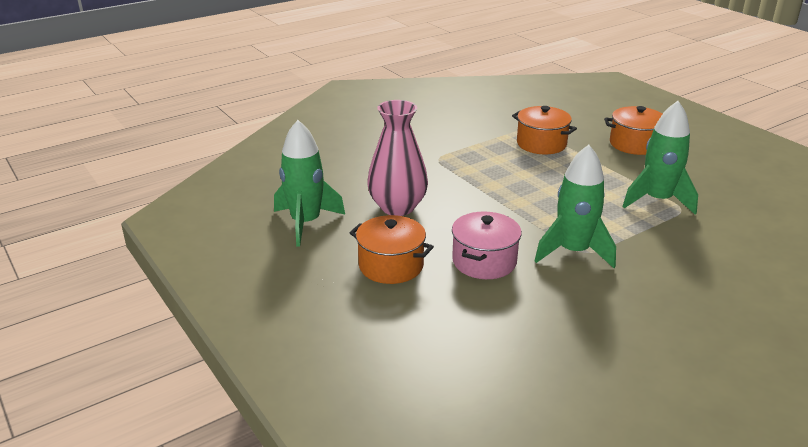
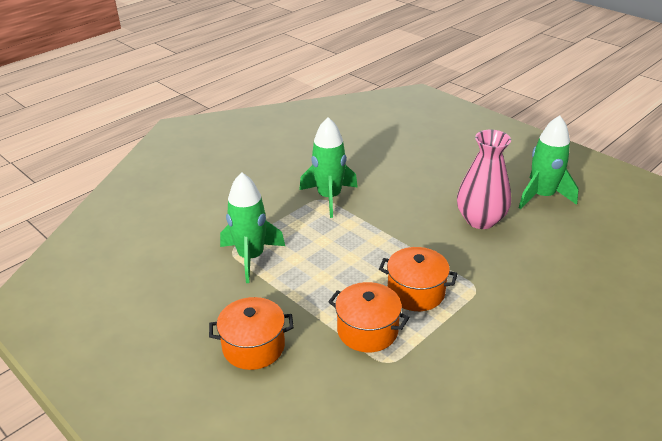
camera: 170 degrees right, 5 degrees up
(391, 266) = (455, 172): orange pot -> orange pot (416, 292)
(484, 261) = (393, 182): pink pot -> none

